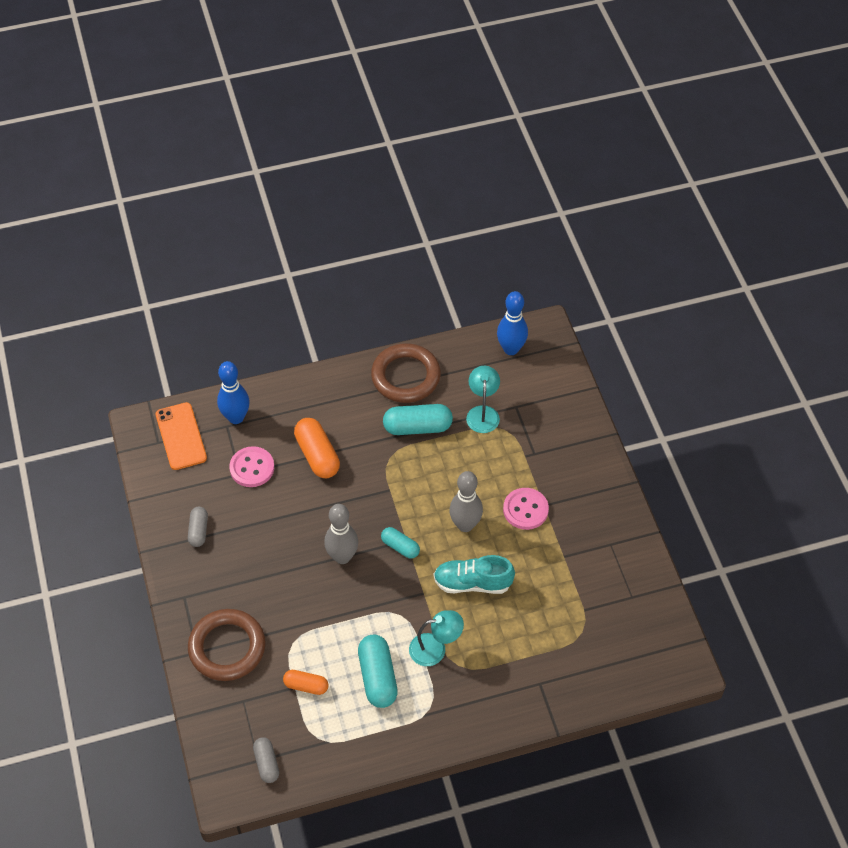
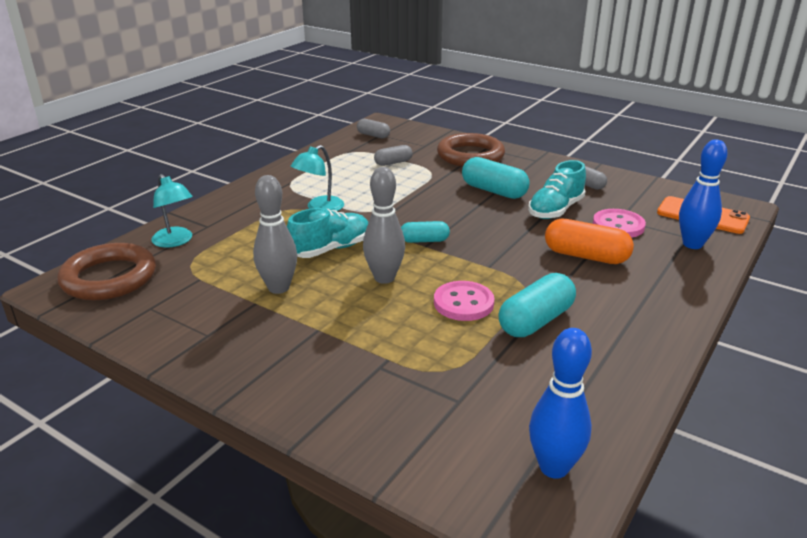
camera: 140 degrees right, 25 degrees down
(267, 516) = (555, 210): none -> turquoise shoe
(306, 686) = (393, 163): orange capsule -> grey capsule
(342, 557) = (462, 216): grey bowling pin -> grey bowling pin (278, 288)
(377, 677) = (347, 182): turquoise capsule -> turquoise capsule (494, 191)
(406, 376) = (620, 356): brown ring -> brown ring (109, 278)
(483, 413) = (488, 371): turquoise lamp -> turquoise lamp (175, 241)
(525, 510) = (335, 316): pink button -> pink button (463, 303)

